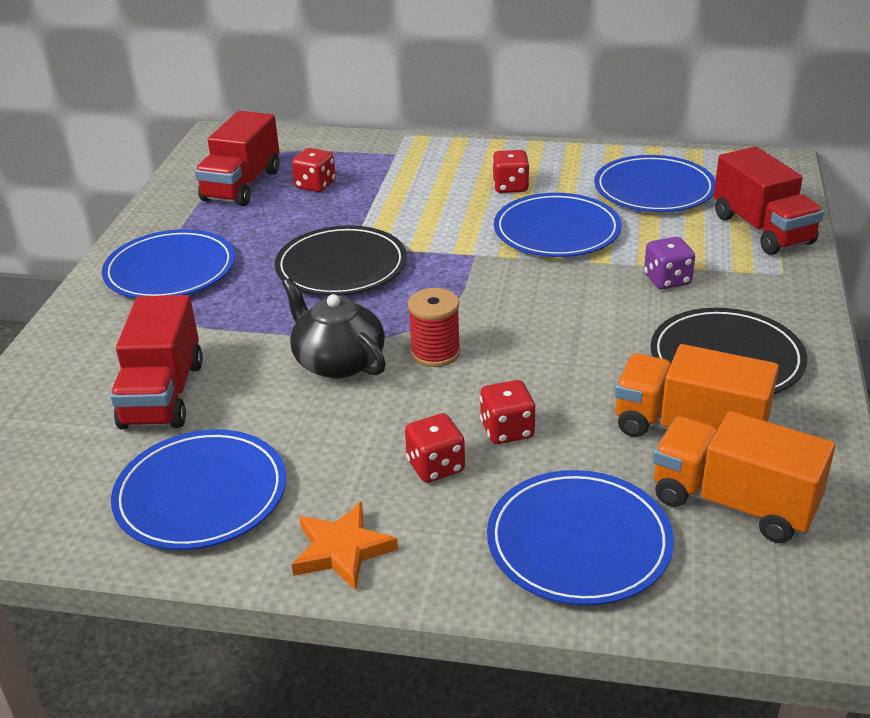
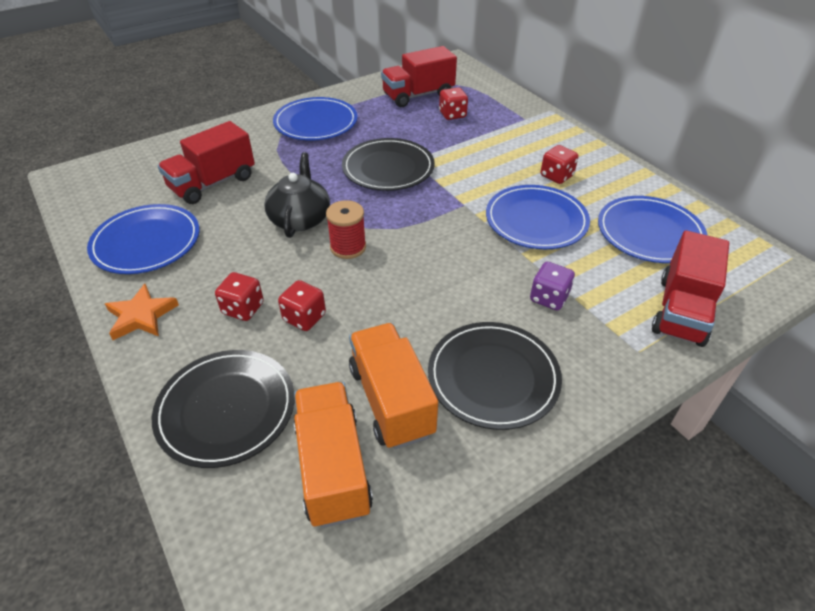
camera: 45 degrees right, 10 degrees up
(579, 542) = (226, 409): blue plate -> black plate

